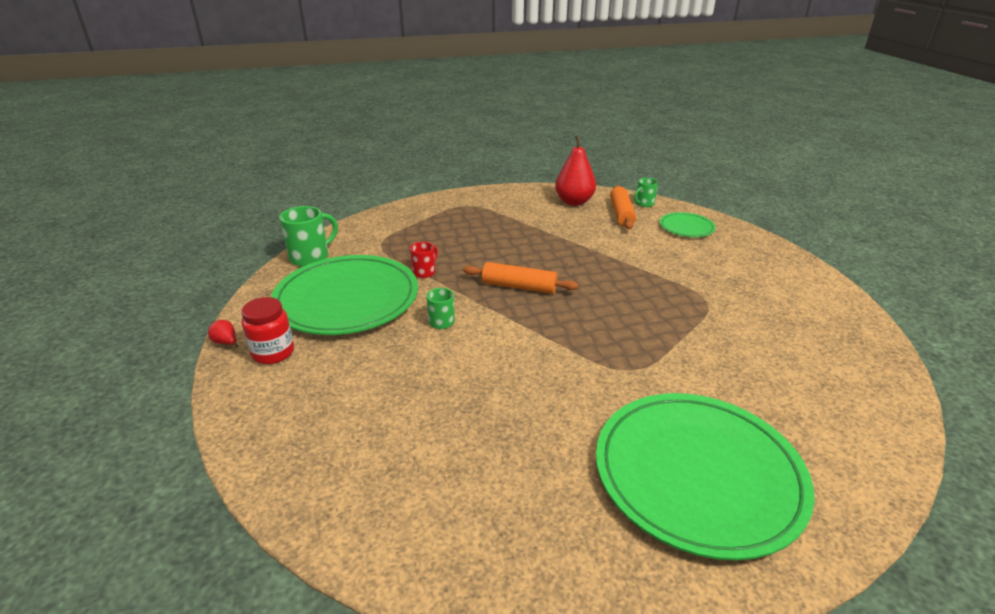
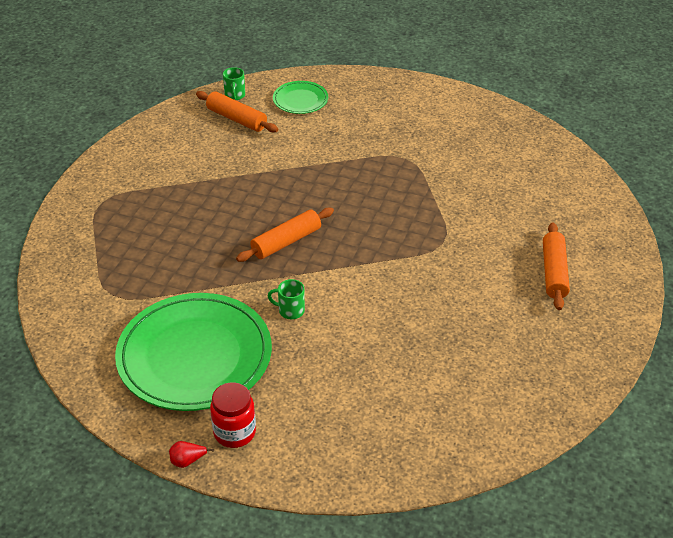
camera: 55 degrees left, 10 degrees up
(310, 257) = (83, 355): green mug -> none
(424, 272) = (201, 287): red mug -> none
(574, 202) = (181, 132): red pear -> none
(698, 475) = (554, 272): green plate -> orange rolling pin

